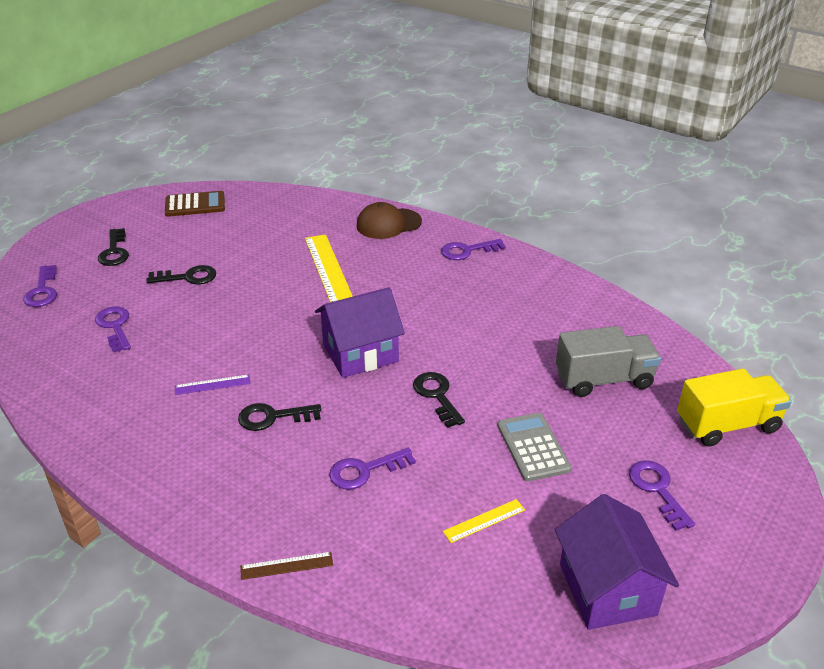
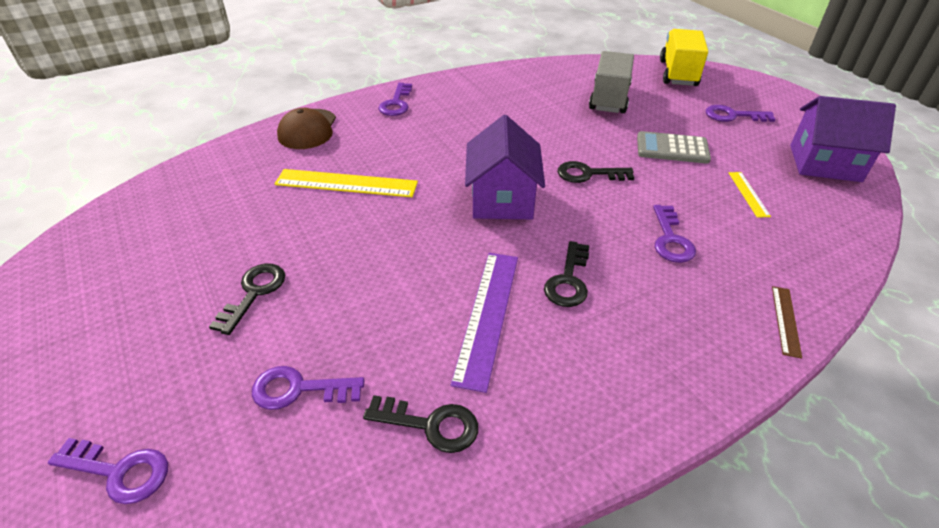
camera: 65 degrees left, 5 degrees up
(114, 251) = (109, 357): black key -> black key (430, 424)
(195, 205) = (92, 252): brown calculator -> none
(212, 384) = (487, 315): purple ruler -> purple ruler, size x1.94

